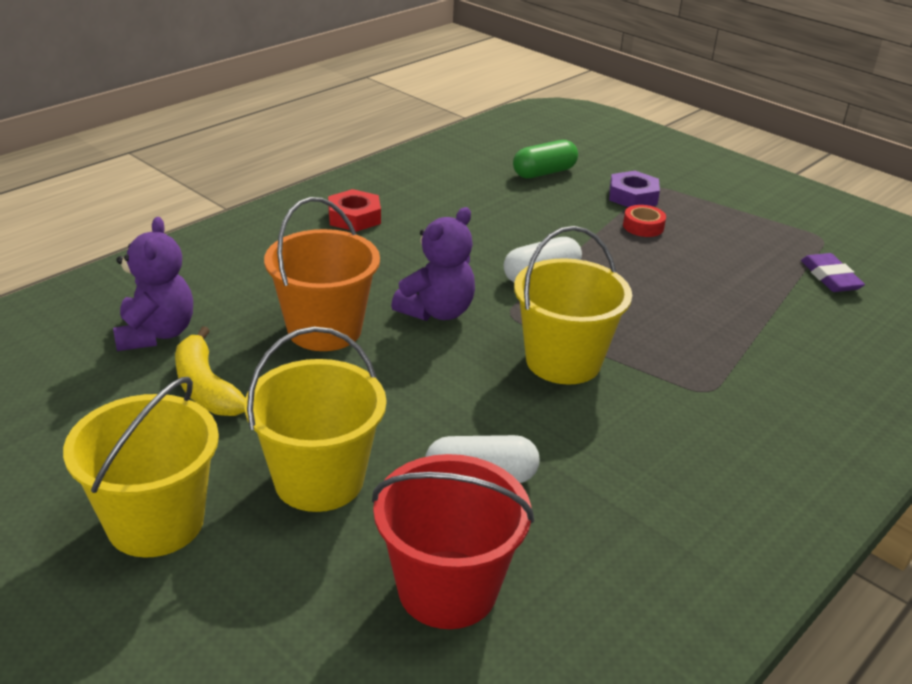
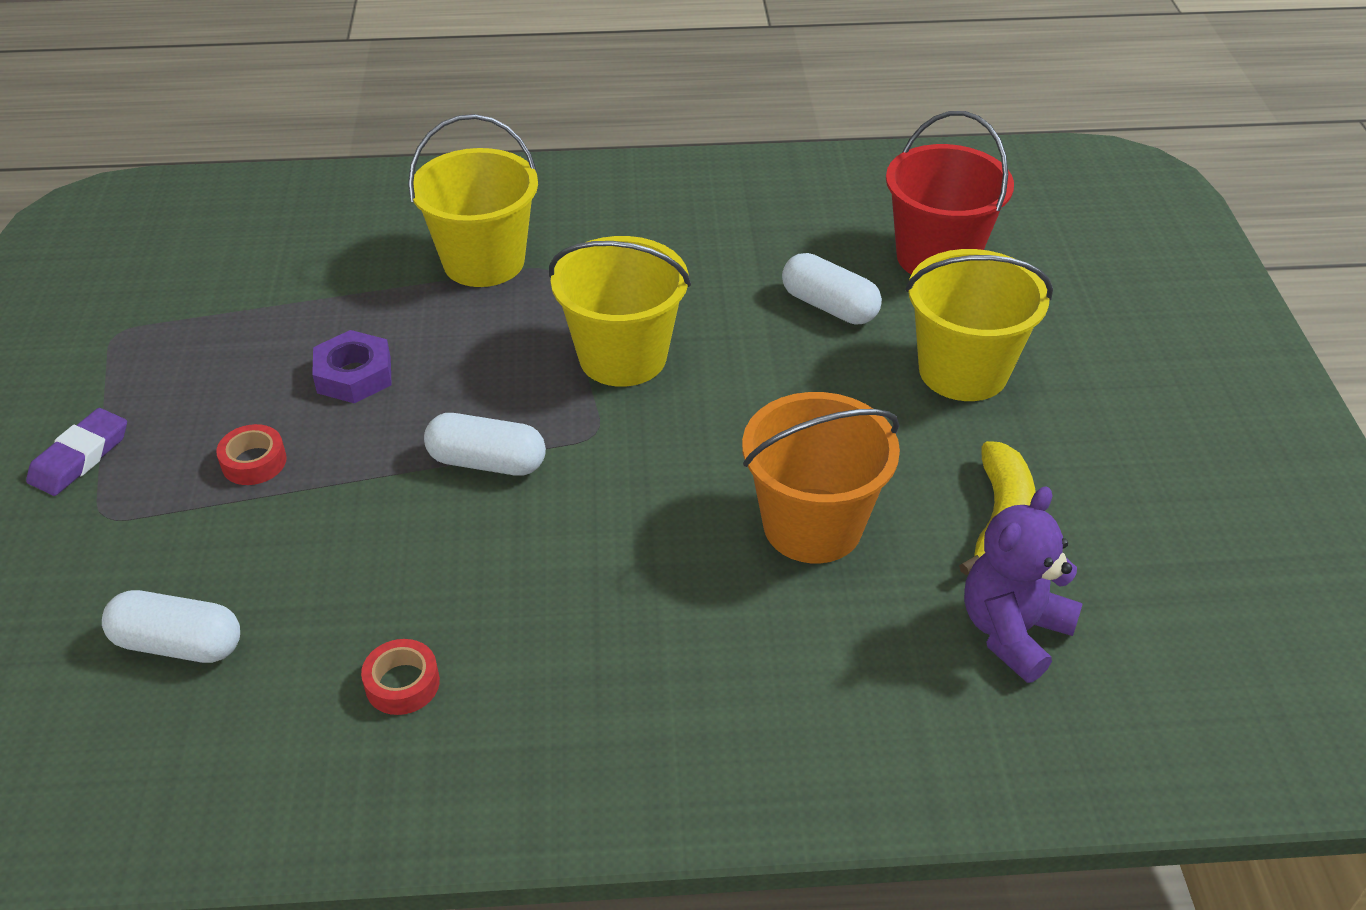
camera: 135 degrees left, 10 degrees up
(155, 522) = (1126, 407): yellow bucket -> yellow bucket (484, 261)
(354, 217) = (570, 714): red nut -> none
(437, 312) = (665, 480): purple teddy bear -> none
(438, 198) = (402, 684): none -> red tape
(544, 173) = (179, 644): green capsule -> white capsule
(633, 196) = (165, 518): purple nut -> purple nut (354, 375)
(830, 277) = (221, 293): purple eraser -> purple eraser (80, 457)

